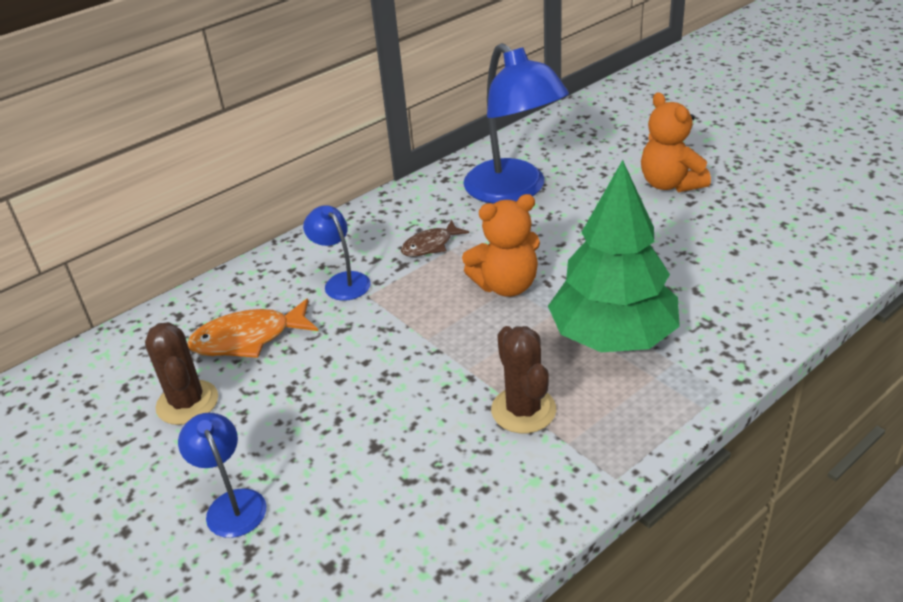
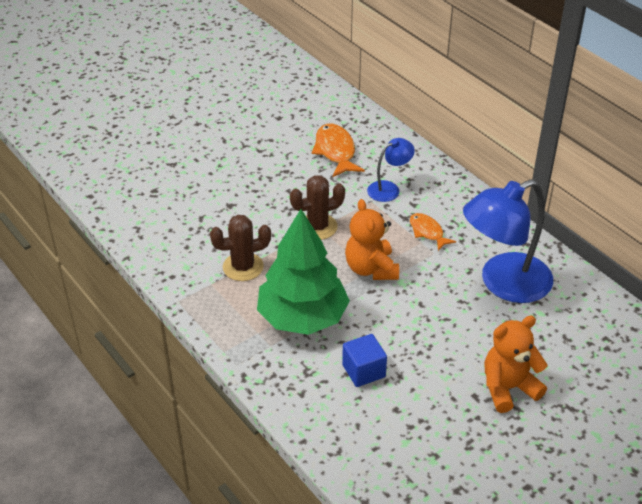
camera: 90 degrees right, 5 degrees up
(187, 403) = (283, 133): brown cactus -> brown cactus (317, 227)
(232, 503) = (204, 156): blue lamp -> none
(430, 245) = (427, 232): brown fish -> orange fish
(687, 278) = (363, 371): none -> blue cube

